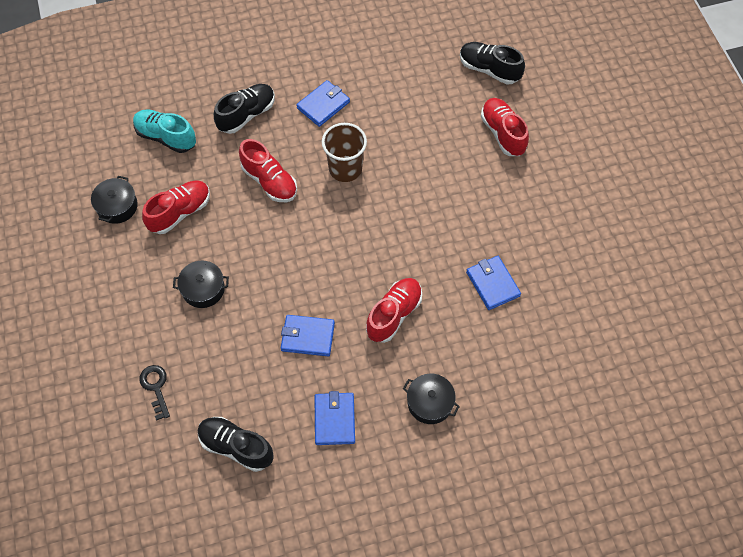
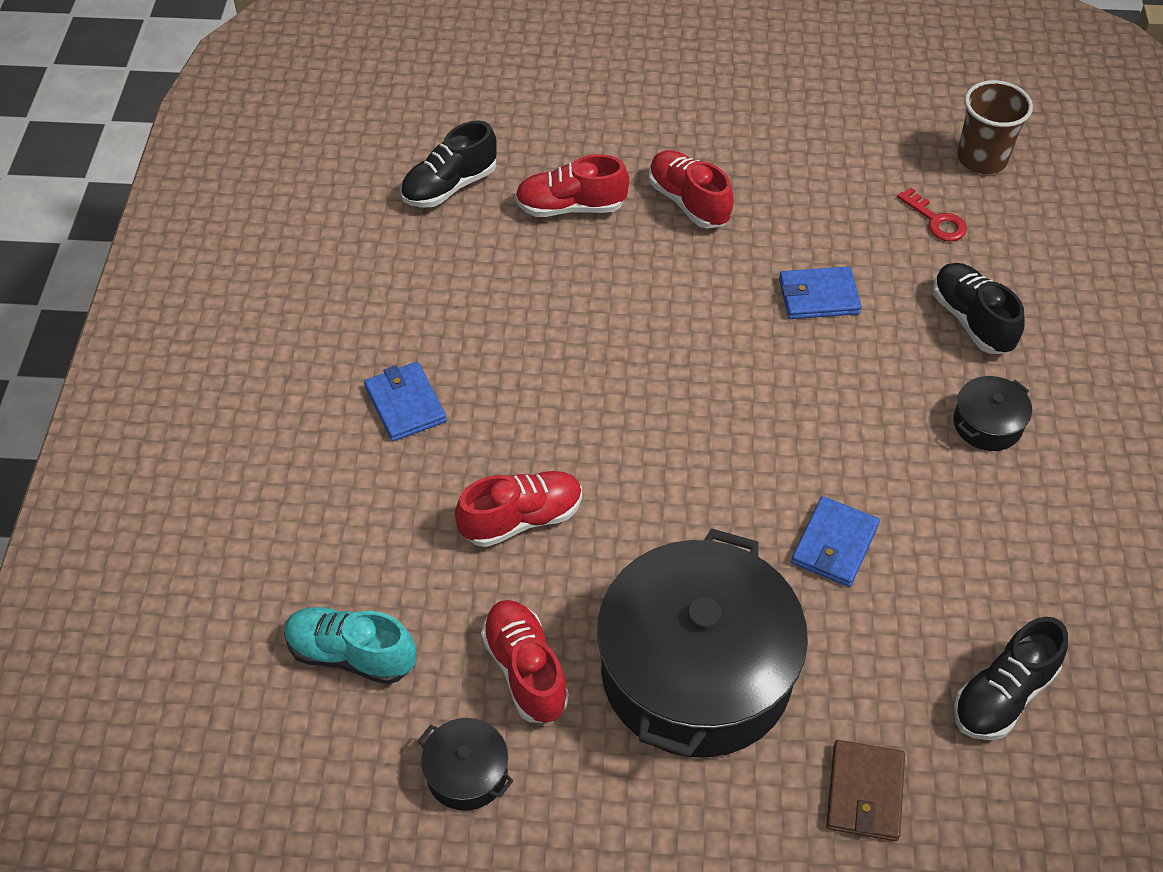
camera: 70 degrees left, 10 degrees down
(155, 387) = (864, 793): black key -> brown wallet
(166, 137) = (351, 654): turquoise shoe -> turquoise shoe turned 60 degrees clockwise
(203, 289) = (696, 671): black pot -> black pot, size x2.46
(247, 115) = (368, 516): black shoe -> black shoe (971, 320)
(334, 419) = (986, 548): blue wallet -> none
(345, 169) = (545, 410): brown cup -> brown cup (982, 159)
(394, 314) = (830, 424): red shoe -> red shoe (688, 202)
(593, 338) = (936, 220): none -> red key

